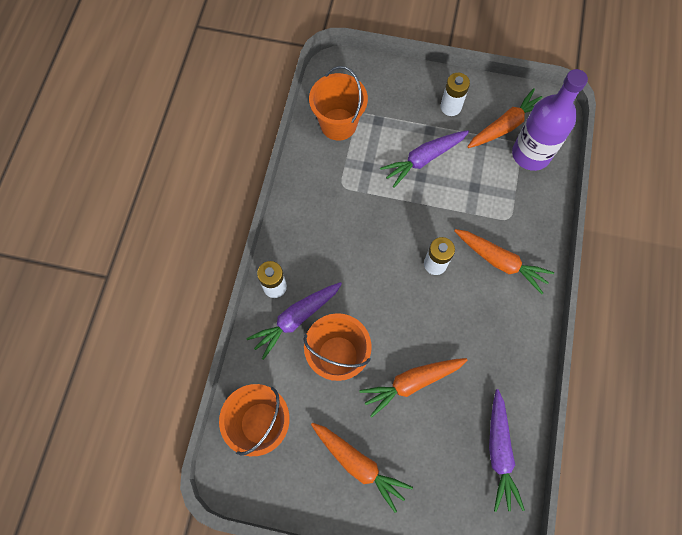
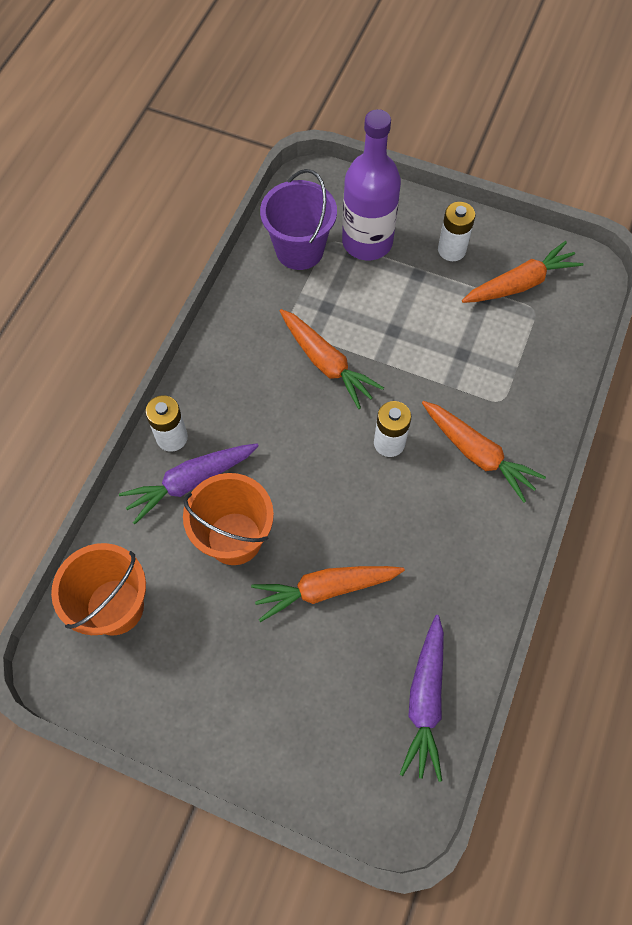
camera: 10 degrees right, 5 degrees down
(338, 124) = (299, 250): orange bucket -> purple bucket
(359, 464) = (231, 682): orange carrot -> orange carrot (326, 363)
(423, 159) = (402, 309): purple carrot -> none
(531, 154) = (547, 324): purple bottle -> purple bottle (367, 242)

